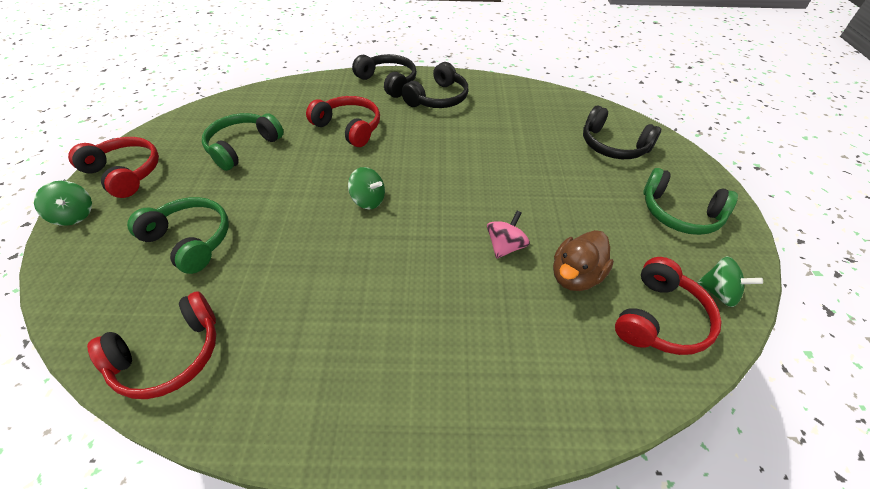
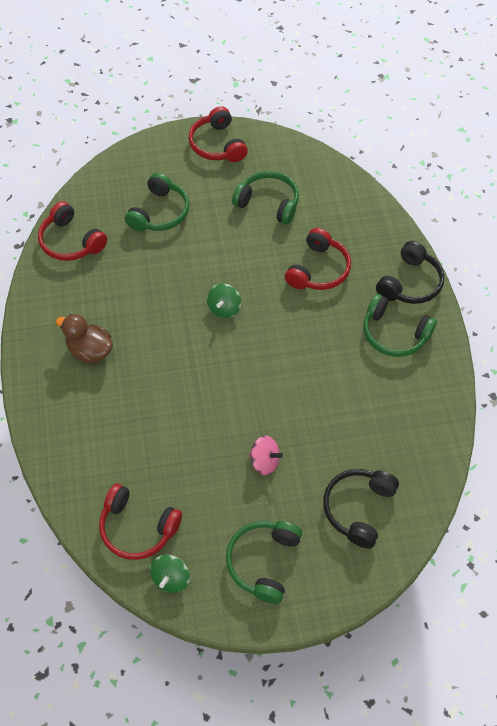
camera: 80 degrees right, 10 degrees up
(74, 215) = (170, 140): green spinning top -> none
(125, 173) = (217, 145): red headphones -> red headphones turned 135 degrees clockwise
(438, 98) = (394, 333): black headphones -> green headphones
(505, 246) = (192, 414): pink spinning top -> pink spinning top (264, 461)
(575, 276) = (170, 467): brown duck -> brown duck (90, 351)

